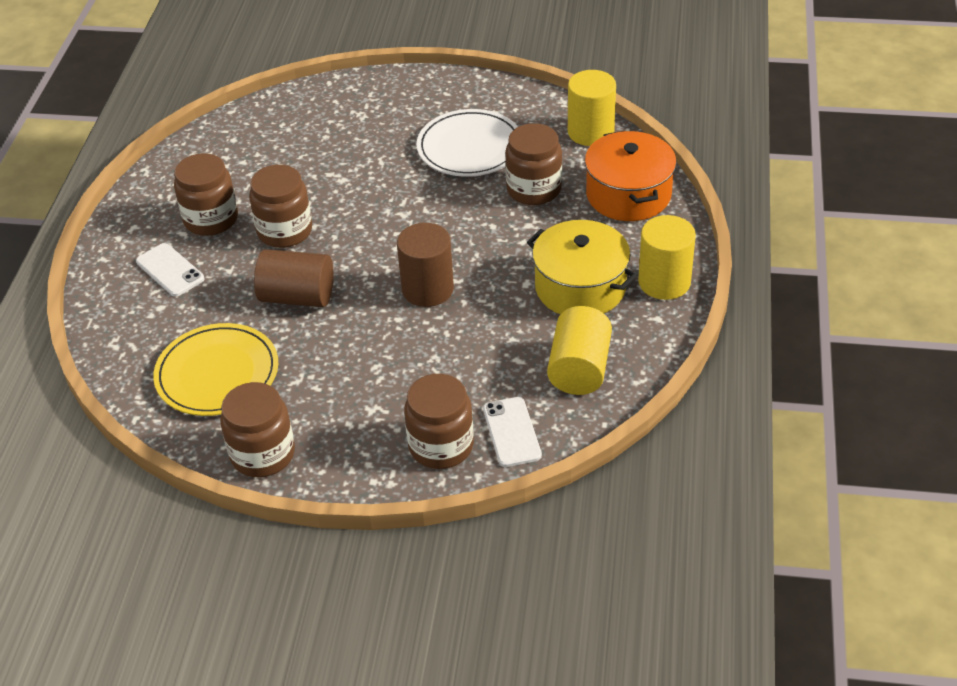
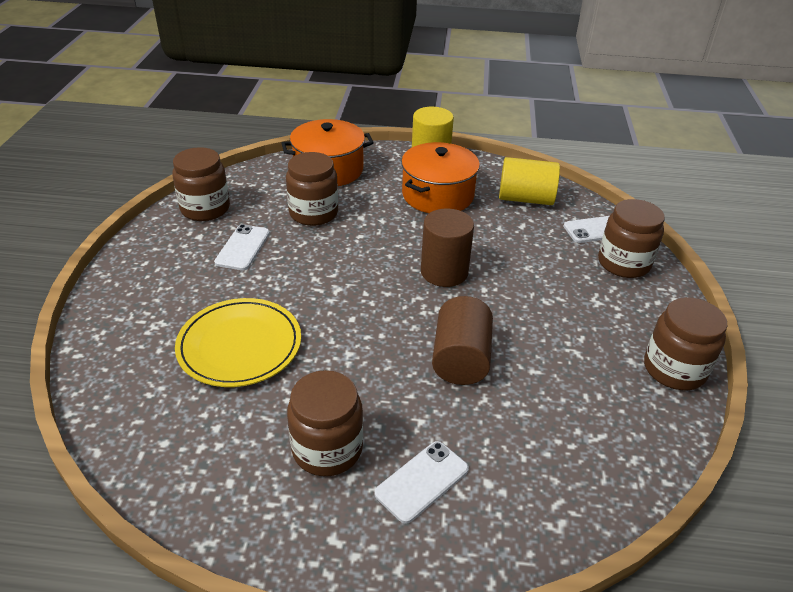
camera: 95 degrees left, 5 degrees down
(217, 373) = (582, 414): yellow plate -> yellow plate (239, 345)
(285, 231) = (355, 376): brown jar -> brown jar (205, 209)
(470, 147) = (243, 248): white plate -> white phone
(580, 287) = (438, 195): yellow pot -> orange pot
(590, 132) = (241, 183): yellow cylinder -> none

